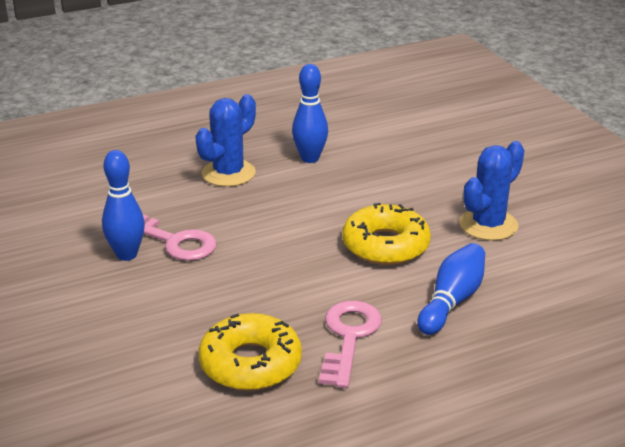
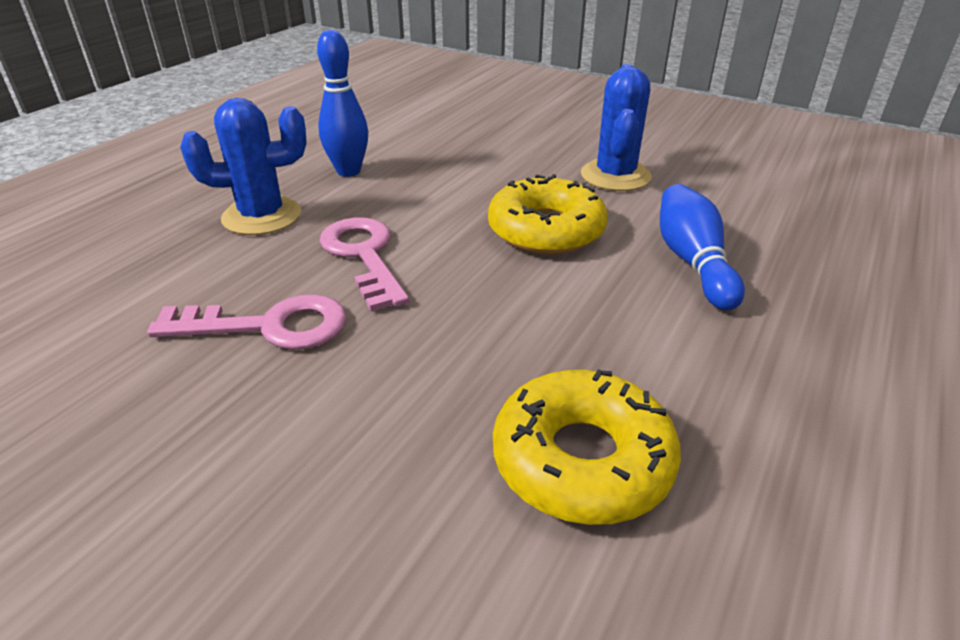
camera: 35 degrees left, 5 degrees up
(126, 255) = (209, 376): blue bowling pin -> none
(228, 173) = (262, 216): blue cactus -> blue cactus turned 75 degrees clockwise
(349, 337) = (651, 355): pink key -> pink key (364, 256)

